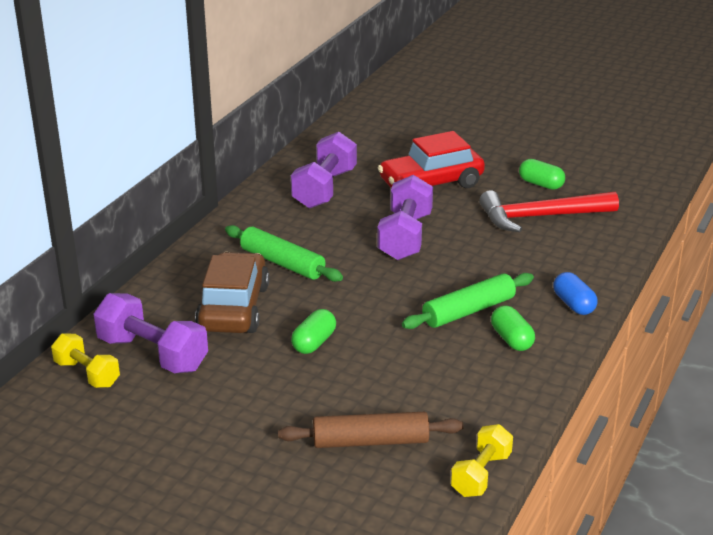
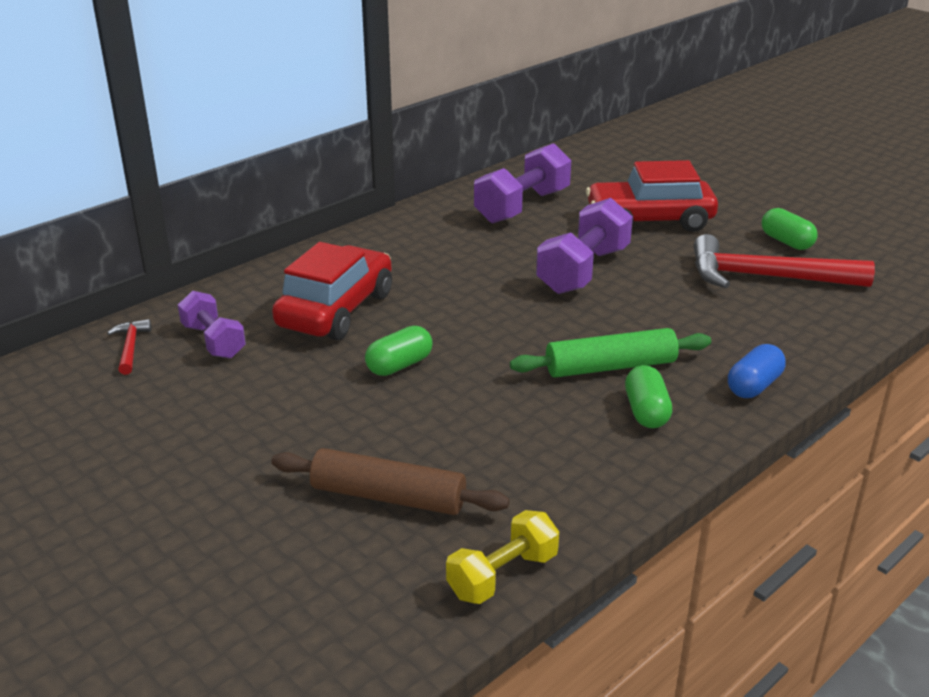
camera: 20 degrees right, 0 degrees up
(87, 374) = (130, 347): yellow dumbbell -> red hammer
(153, 354) = (213, 341): purple dumbbell -> purple dumbbell, size x0.63
(233, 308) = (336, 310): brown car -> red car
(282, 263) = (423, 273): green rolling pin -> none
(573, 304) = (754, 386): blue capsule -> blue capsule turned 45 degrees clockwise

